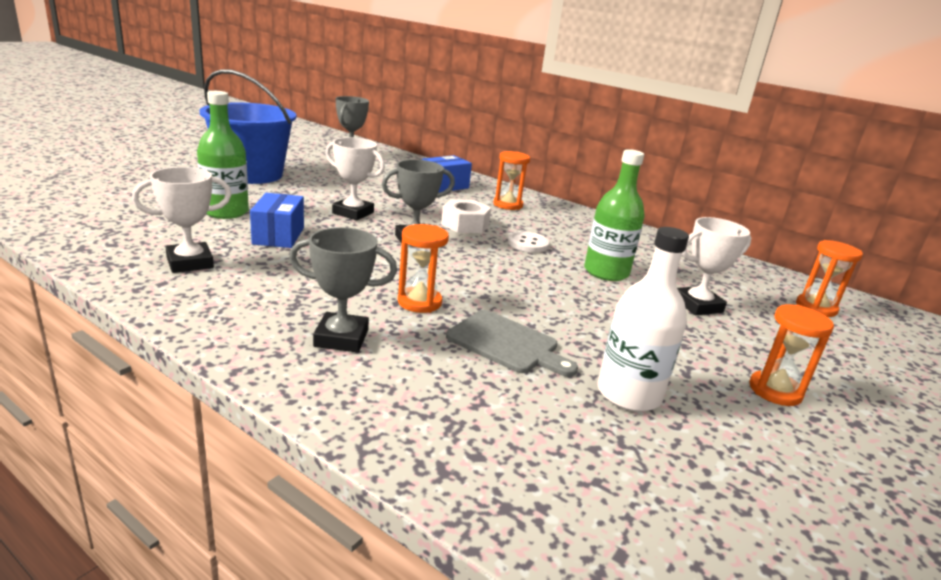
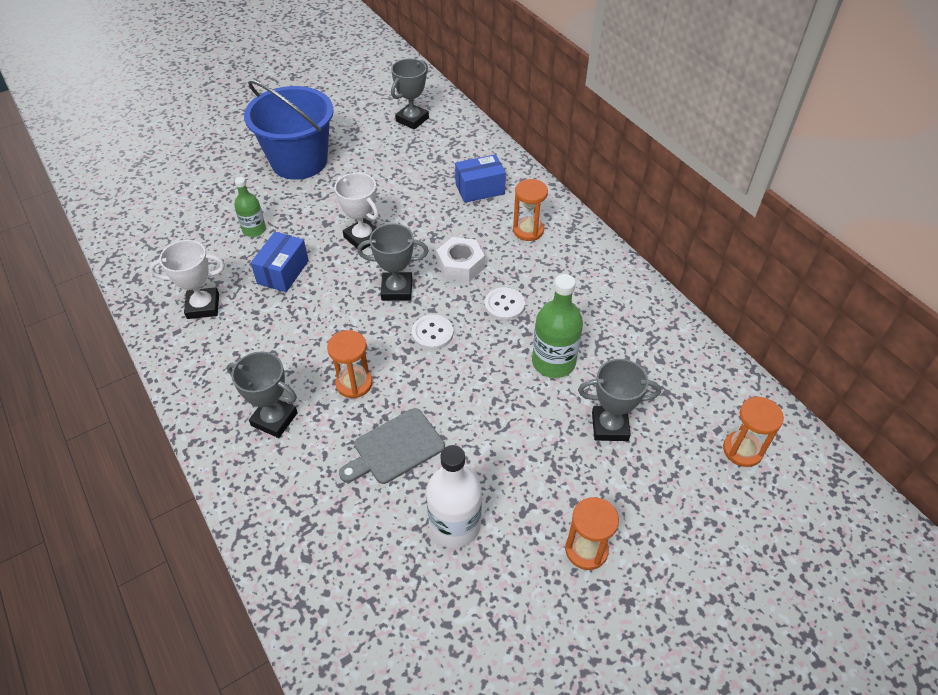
camera: 25 degrees right, 25 degrees up
(225, 212) = (254, 230): green bottle -> green bottle, size x0.62
(475, 264) = (432, 333): none -> white button
(507, 344) = (395, 448): grey cutting board -> grey cutting board turned 90 degrees clockwise
(697, 305) = (610, 426): white trophy -> grey trophy

